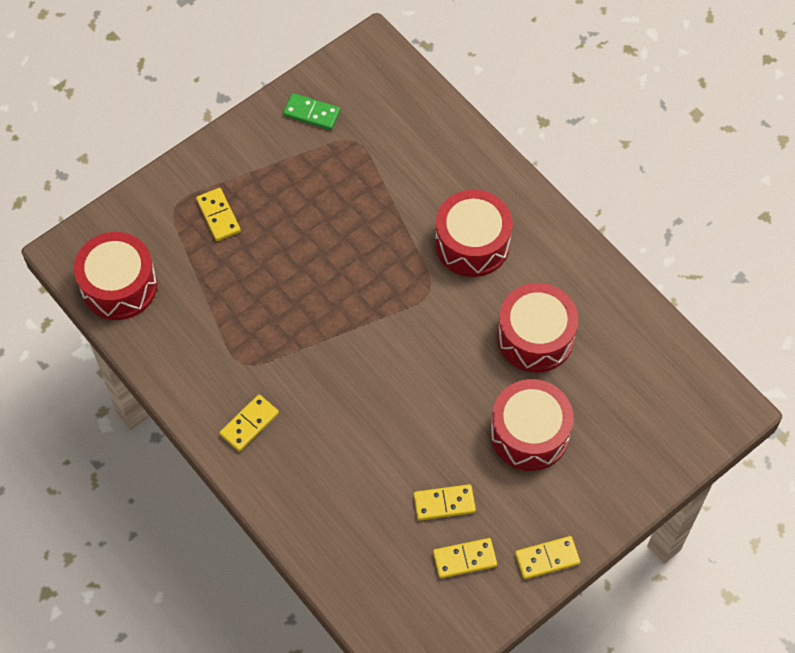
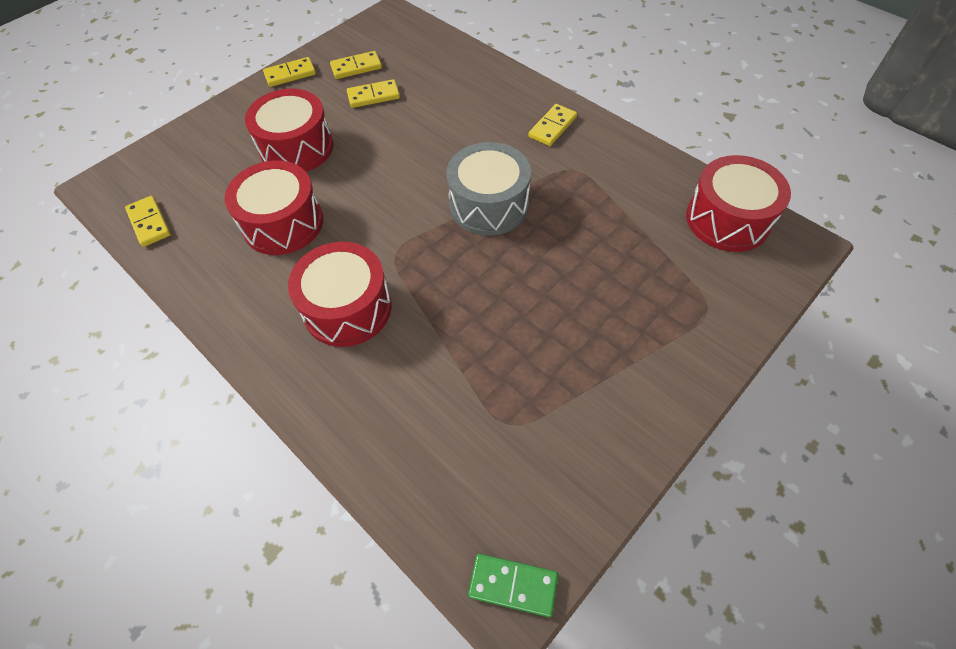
camera: 175 degrees right, 5 degrees down
(218, 216) = (651, 303): yellow domino -> yellow domino (149, 223)
(311, 113) = (576, 459): green domino -> green domino (513, 585)
(336, 332) = (489, 205): none -> grey drum

